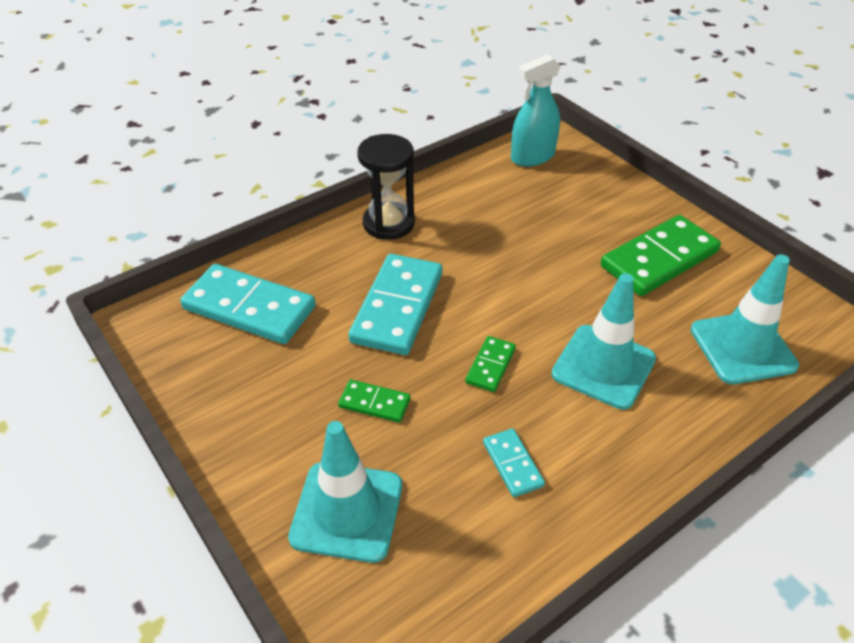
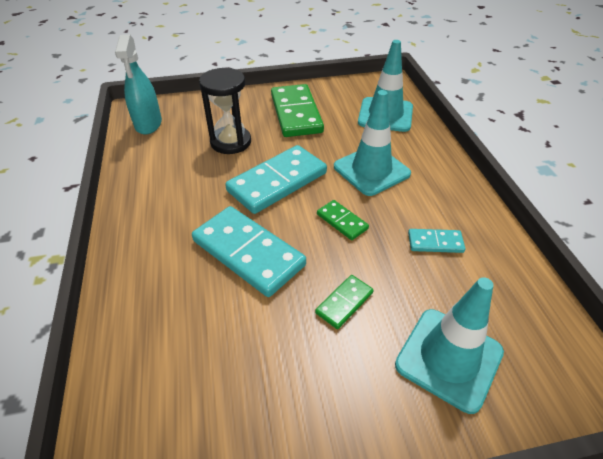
camera: 65 degrees left, 0 degrees up
(249, 308) = (168, 367): turquoise domino -> turquoise domino (277, 182)
(388, 223) = (144, 225): black hourglass -> black hourglass (231, 142)

